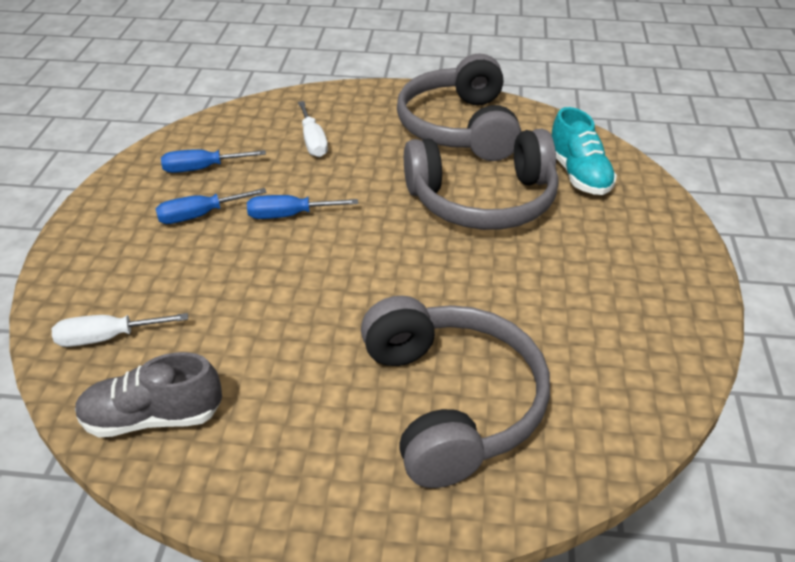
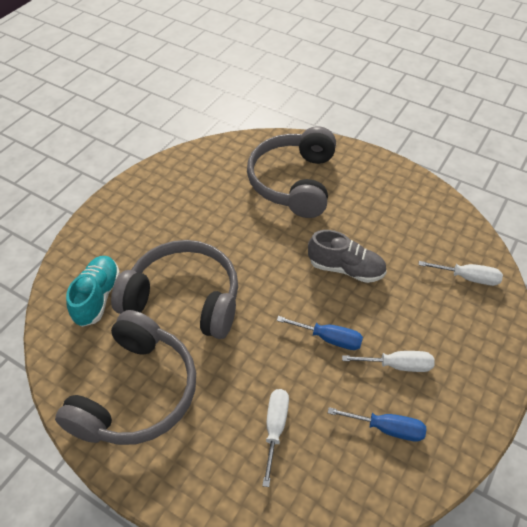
camera: 155 degrees left, 10 degrees up
(152, 418) = (442, 222): grey shoe -> grey shoe (346, 269)
(199, 215) = (397, 365): blue screwdriver -> white screwdriver

